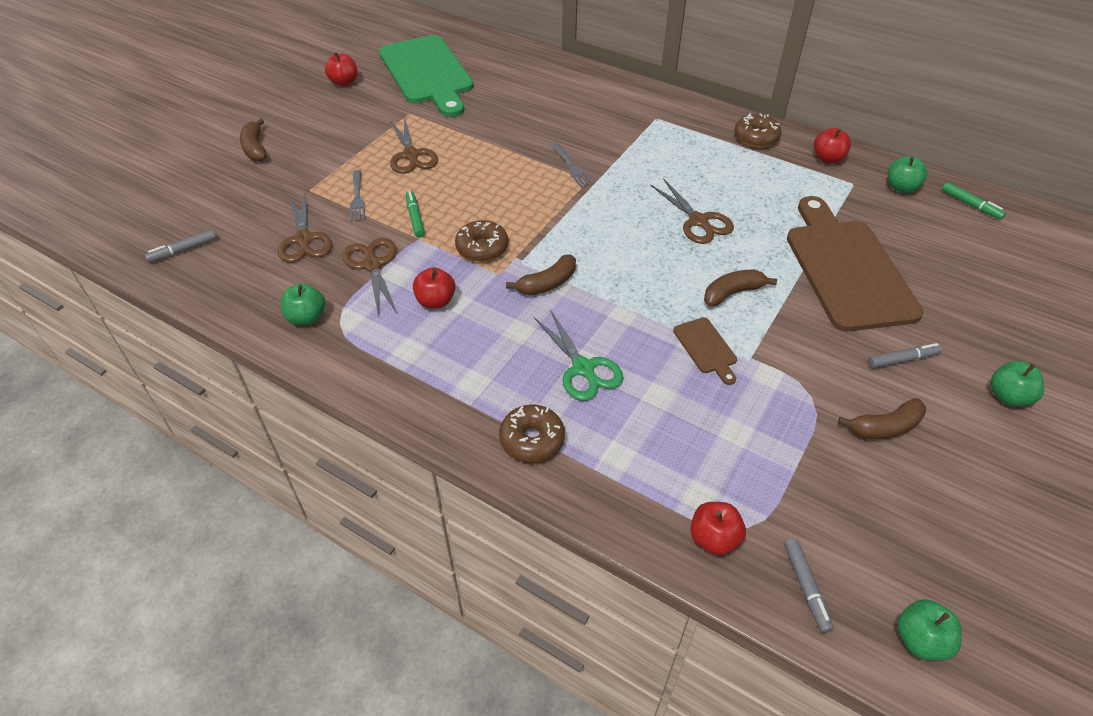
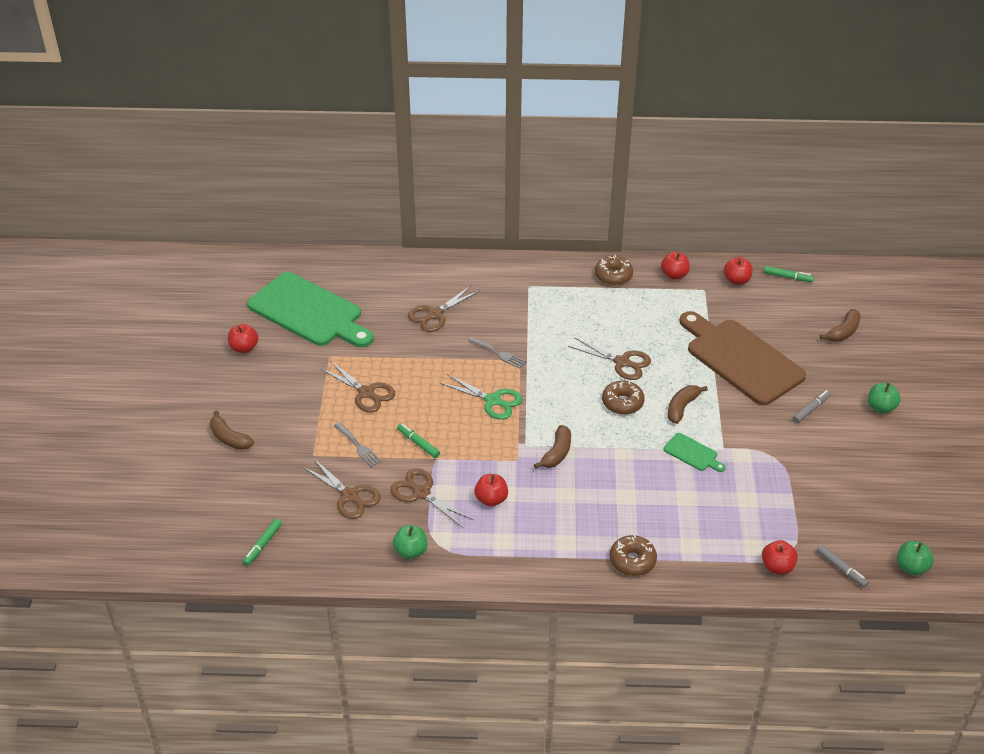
camera: 30 degrees left, 5 degrees down
(183, 250) = (262, 545): grey marker -> green marker
(482, 248) = (489, 446): brown donut -> brown donut (622, 403)
(539, 112) = (434, 314): none -> brown scissors
(583, 369) = (628, 501): green scissors -> green scissors (493, 401)
(706, 348) = (692, 453): brown cutting board -> green cutting board
(885, 427) = (826, 457): brown banana -> brown banana (843, 332)
(901, 187) = (736, 280): green apple -> red apple

